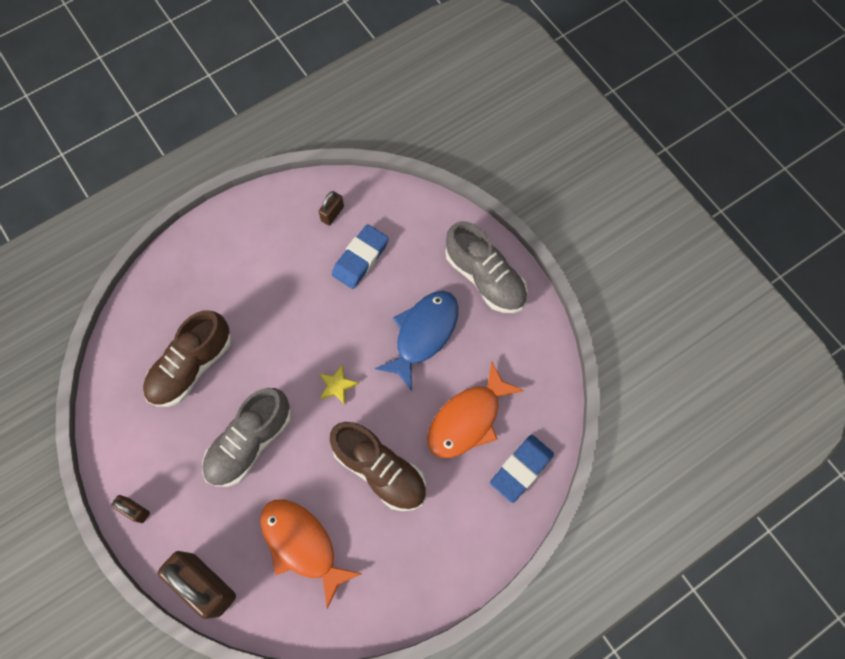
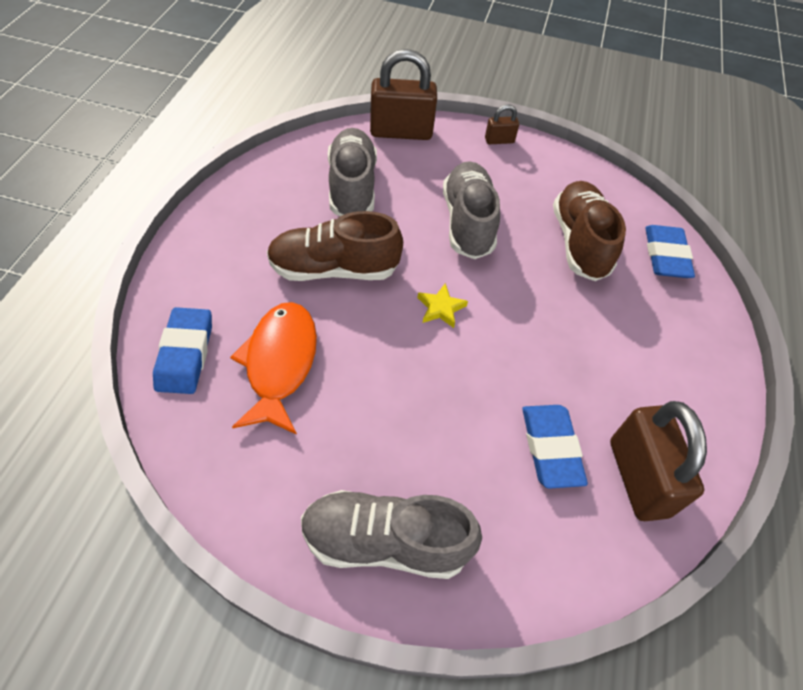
camera: 135 degrees right, 15 degrees down
(148, 313) = (665, 256): none -> blue eraser
(302, 545) = (352, 187): orange fish -> grey shoe
(332, 214) = (638, 478): brown padlock -> brown padlock, size x2.10
(423, 334) = (401, 415): blue fish -> none

